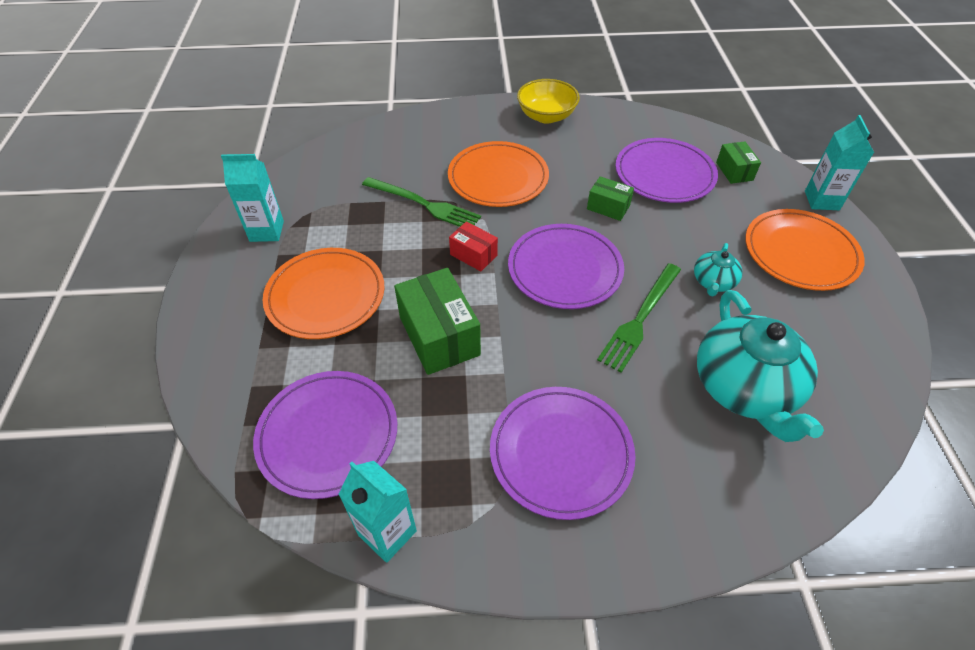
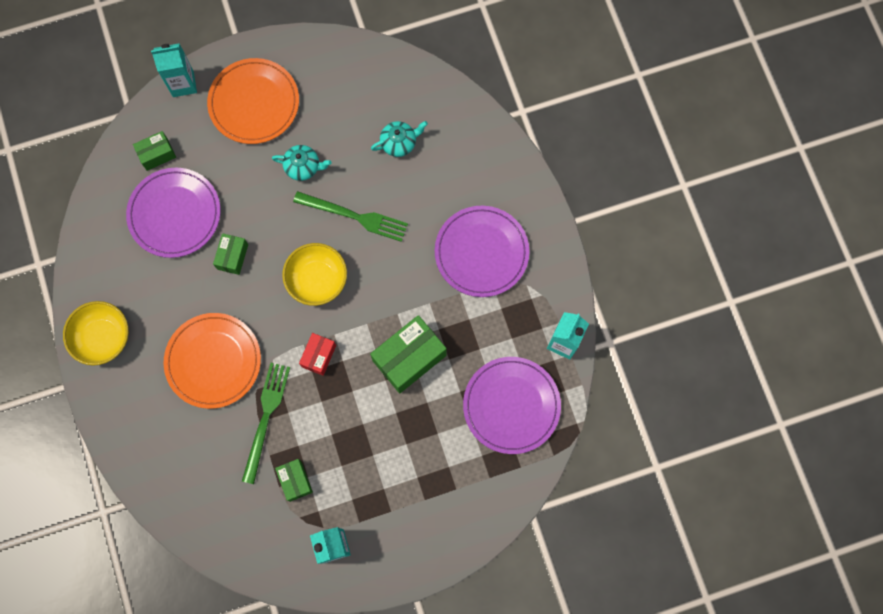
camera: 105 degrees left, 25 degrees up
(325, 296) = (393, 460): orange plate -> none
(349, 214) = (295, 481): none -> green box
(565, 269) = (317, 279): purple plate -> yellow bowl
(745, 388) = (399, 143): turquoise teapot -> turquoise teapot, size x0.48

